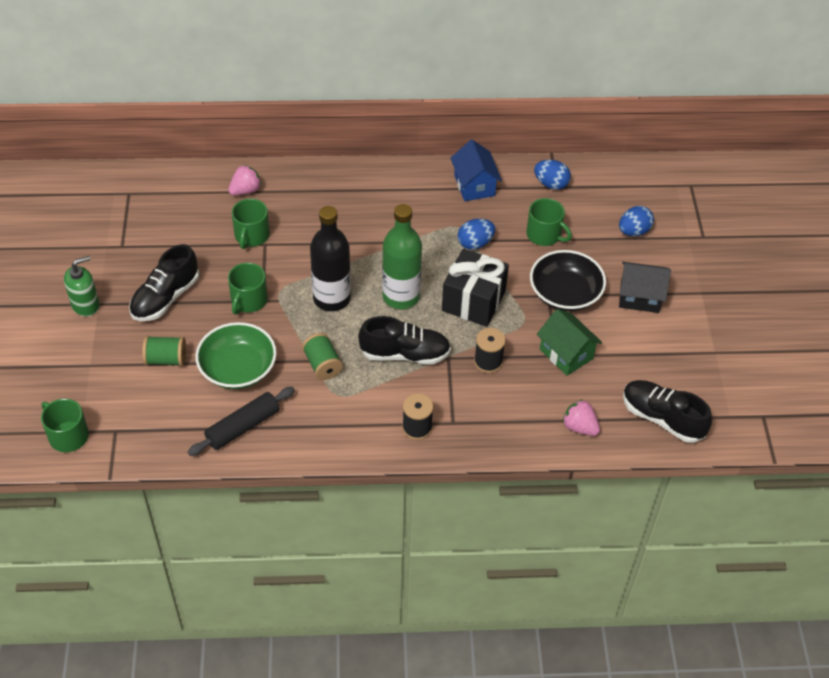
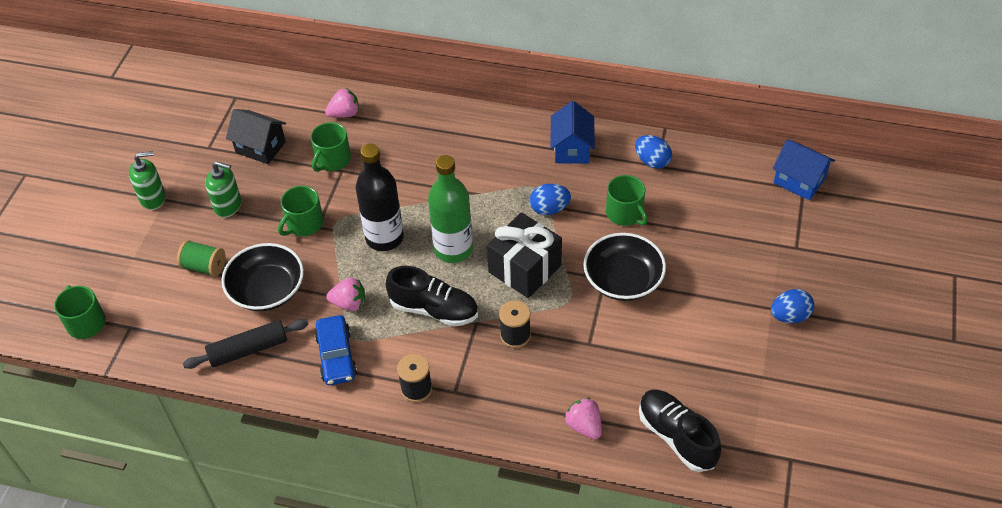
camera: 20 degrees right, 0 degrees up
(165, 298) = (228, 206): black shoe -> green soap dispenser
(238, 368) = (267, 290): green bowl -> black bowl
(322, 365) = (349, 303): green spool -> pink strawberry
(330, 414) = (336, 356): none -> blue car
(566, 354) = (600, 344): green house -> none
(633, 231) = (722, 227): blue egg -> blue egg (789, 316)
(639, 297) = (701, 299): black house -> black house (260, 147)
(684, 178) = (799, 181): none -> blue house

